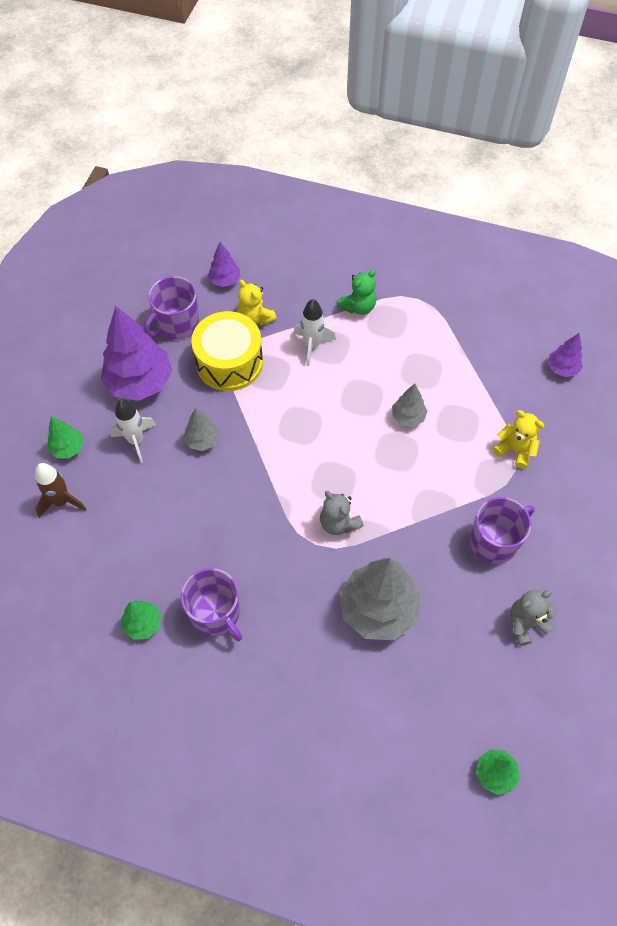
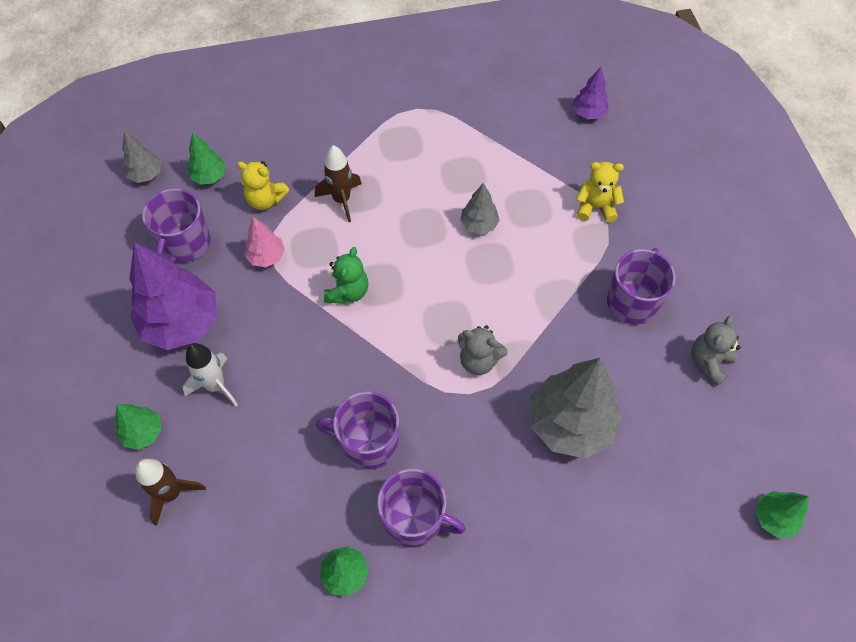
camera: 30 degrees left, 0 degrees up
(203, 440) = (288, 349): grey tree -> grey tree (146, 175)
(217, 540) = (368, 442): none -> purple mug
(225, 280) = (209, 176): purple tree -> green tree
(229, 362) = (266, 257): yellow drum -> pink tree
(312, 345) = (341, 200): white rocket -> brown rocket
(358, 307) = (364, 142): green teddy bear -> green teddy bear (348, 291)

